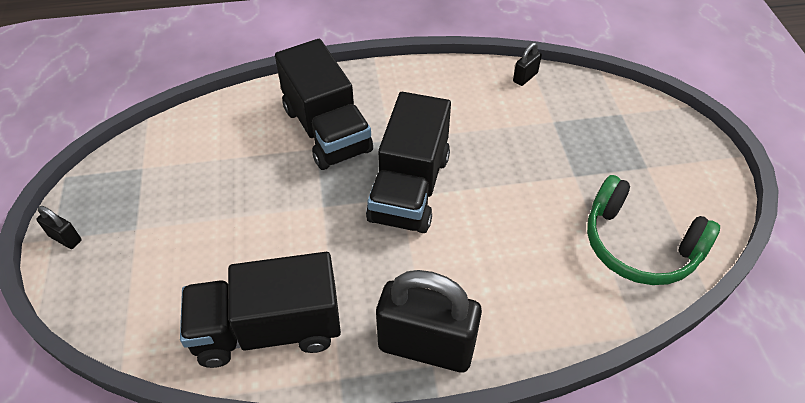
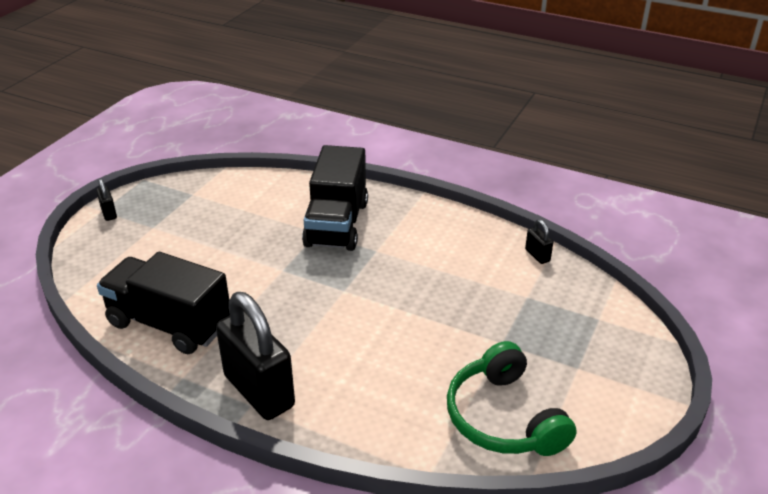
camera: 35 degrees right, 15 degrees down
(409, 188) = (357, 288): black truck -> none
(525, 77) = (537, 255): black padlock -> black padlock turned 75 degrees clockwise

